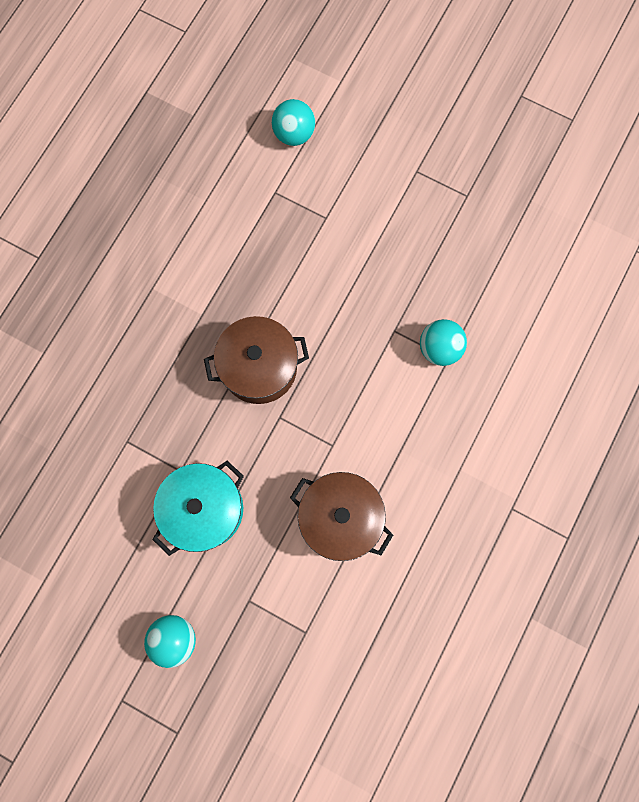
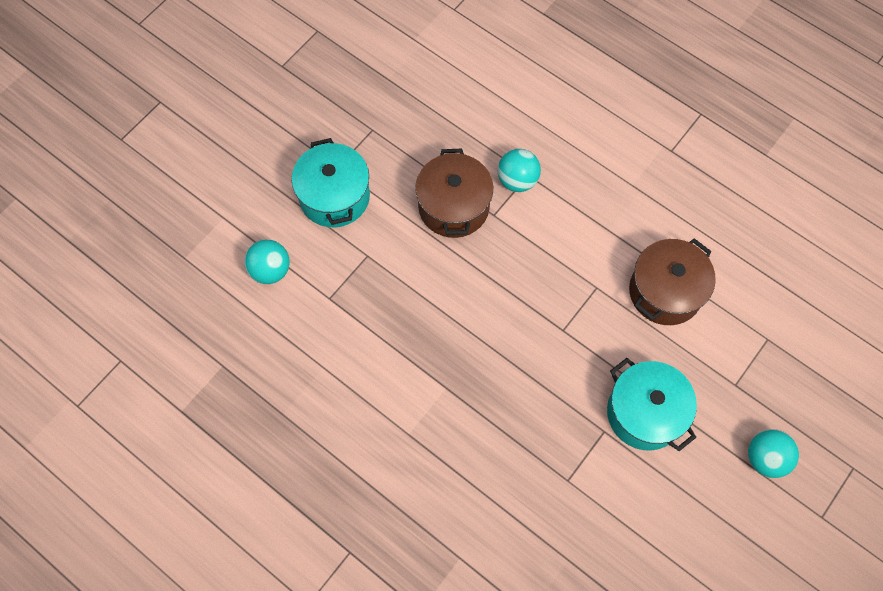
camera: 80 degrees left, 10 degrees down
(259, 367) = (510, 341): brown pot -> brown pot (453, 206)
(383, 175) = (334, 196): none -> turquoise pot

